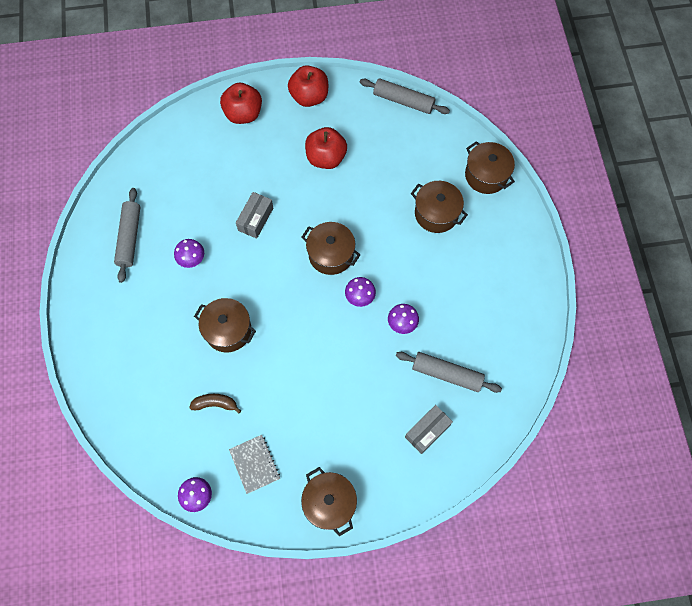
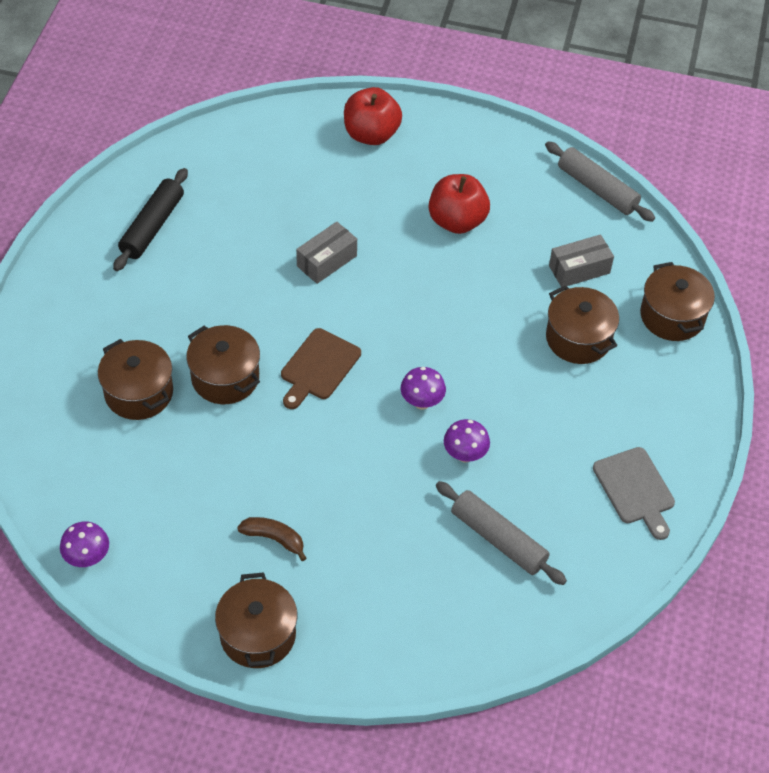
camera: 20 degrees right, 15 degrees down
(130, 238) = (152, 226): grey rolling pin -> black rolling pin
(192, 260) = (219, 279): purple mushroom -> none
(215, 404) = (165, 458): brown banana -> brown banana (274, 539)
(255, 464) = (181, 548): grey notebook -> none
(284, 299) = (318, 367): none -> brown cutting board
(309, 97) = (469, 143): red apple -> none
(331, 254) = (407, 337): brown pot -> brown pot (139, 393)
(427, 431) = (436, 599): grey box -> grey box (579, 269)
(513, 306) = (635, 489): none -> grey cutting board

